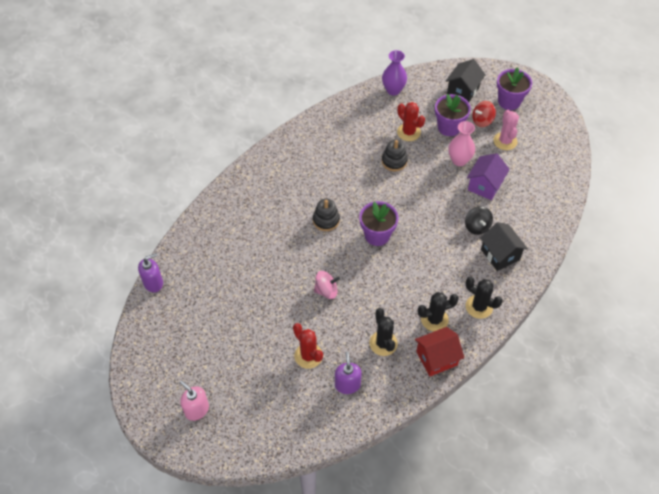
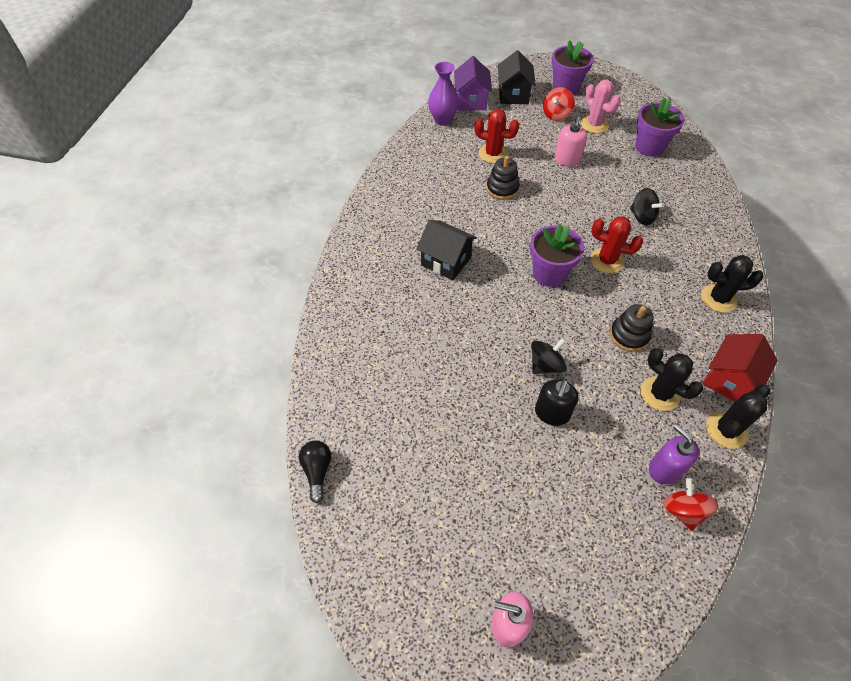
camera: 30 degrees left, 0 degrees up
(153, 283) = (317, 471): purple soap dispenser -> black light bulb
(307, 320) = (552, 413): none -> black soap dispenser
(308, 356) = (590, 458): red cactus -> red cactus (607, 260)
(326, 220) = (479, 283): black stacking toy -> black stacking toy (629, 335)
(326, 291) = (545, 365): pink spinning top -> black spinning top
(338, 411) = (683, 510): none -> red spinning top
(434, 319) = (688, 336): black cactus -> black cactus (726, 430)
(449, 127) = (529, 133): purple flower pot -> purple flower pot (649, 147)
(459, 160) = (567, 160): pink vase -> pink soap dispenser
(485, 185) = (613, 173): purple house -> purple house (471, 101)
(500, 254) = (688, 234): black house -> black house (446, 261)

